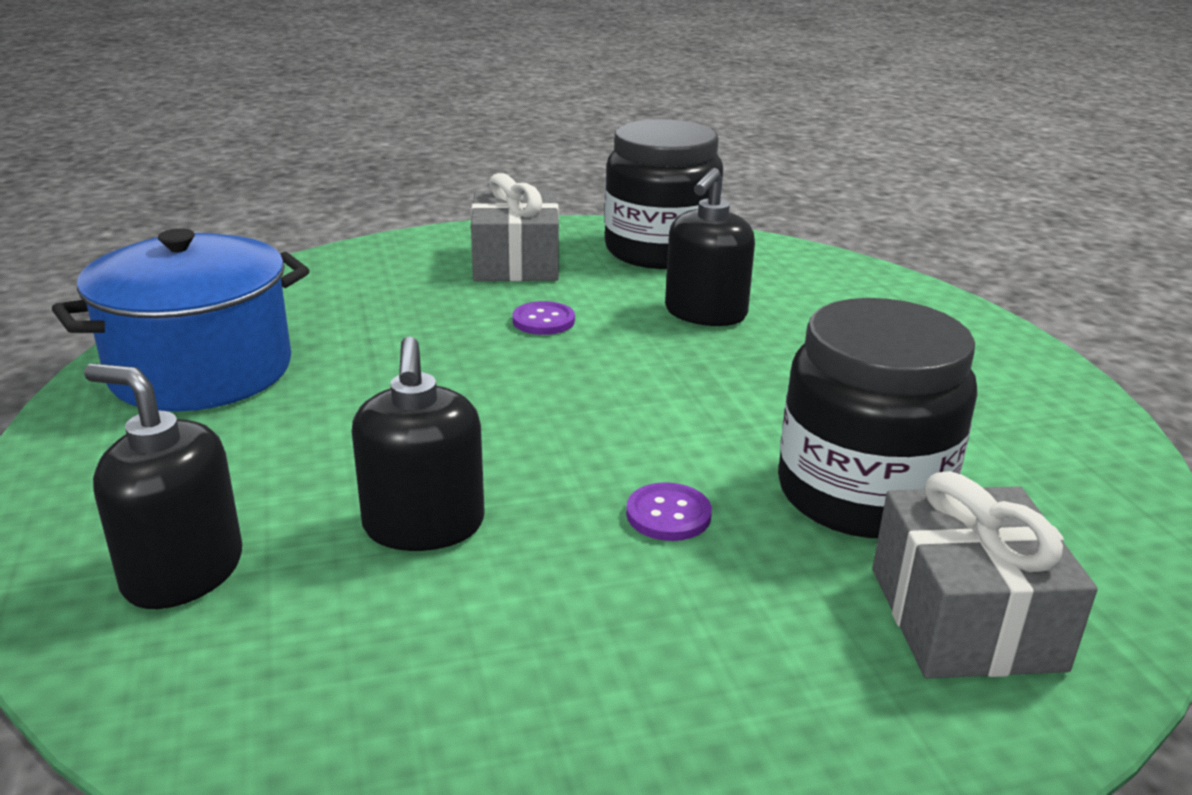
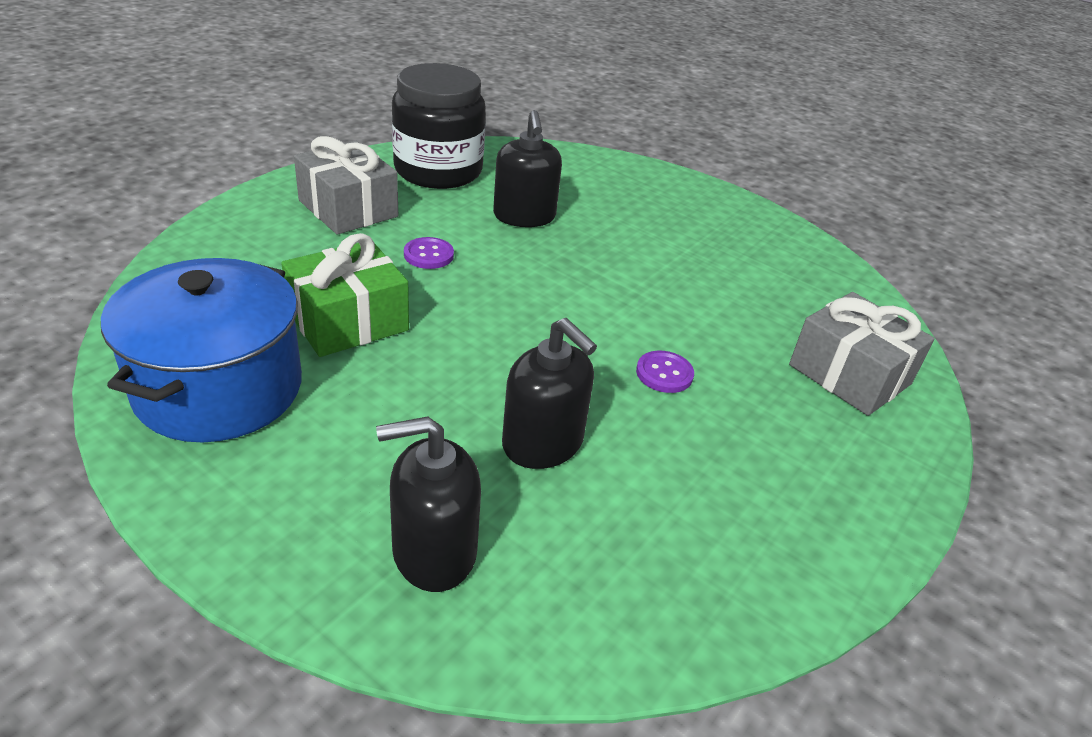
camera: 40 degrees left, 10 degrees up
(383, 353) = (348, 321): none -> green gift
(862, 493) = (738, 319): black jar -> none

